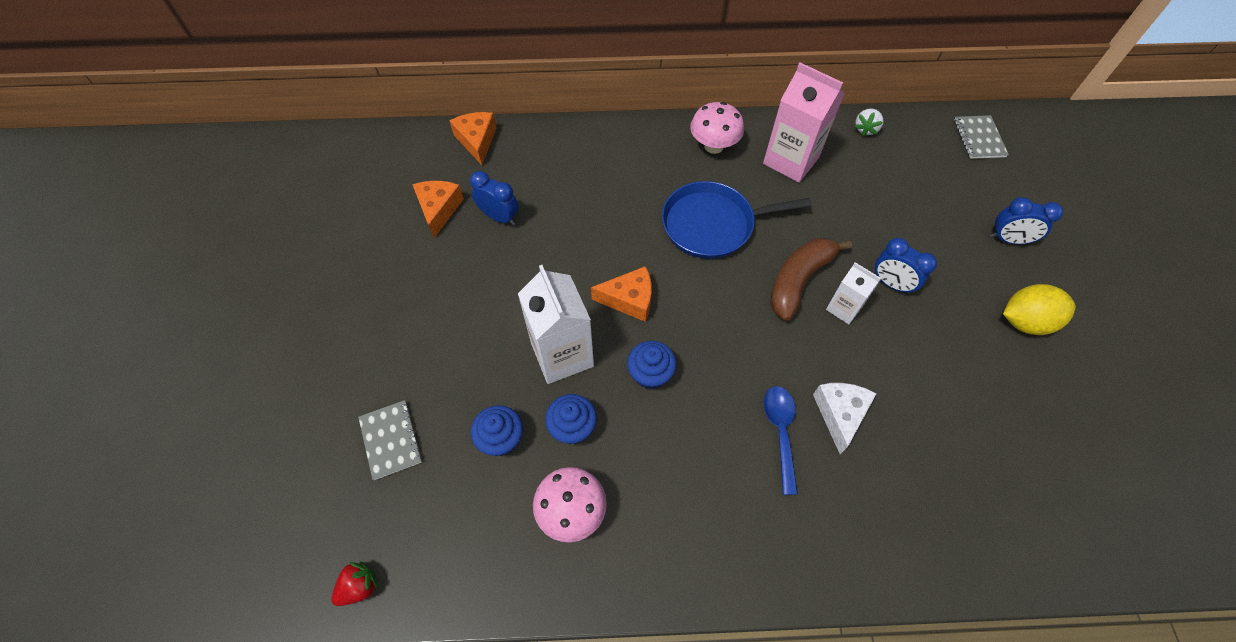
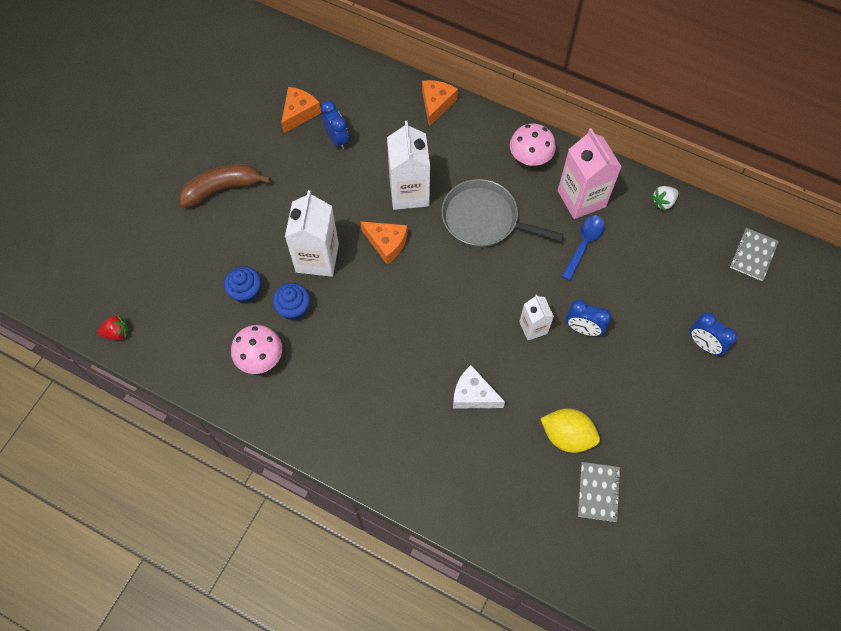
camera: 30 degrees right, 5 degrees up
(390, 440) = (180, 257): grey notebook -> grey notebook (598, 492)
(477, 141) = (357, 71): orange cheese -> orange cheese (436, 104)
(616, 235) = (409, 192): none -> white carton
(650, 374) = (366, 301): blue cupcake -> none
(712, 224) = (484, 219): blue pan -> grey pan
(780, 432) = (424, 384): blue spoon -> blue spoon (584, 244)
(799, 280) = (516, 291): brown banana -> brown banana (222, 188)
(840, 414) = (473, 395): white cheese -> white cheese turned 105 degrees counterclockwise
(891, 284) = (583, 329): blue clock -> blue clock turned 45 degrees counterclockwise
(1025, 321) = (661, 407): yellow lemon -> yellow lemon (567, 436)

